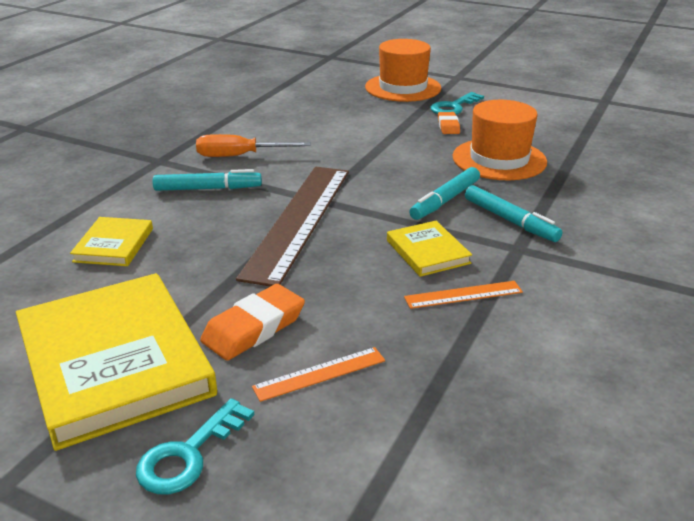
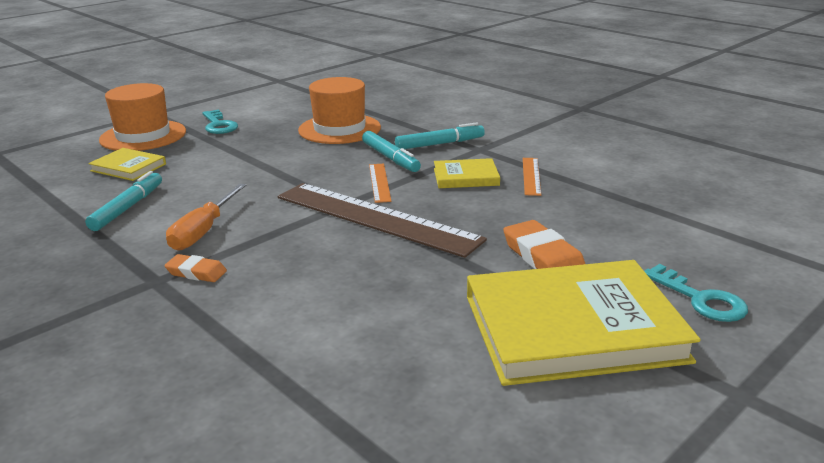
camera: 70 degrees left, 5 degrees down
(114, 245) = (348, 321): yellow book -> yellow book (128, 167)
(208, 189) = (265, 256): turquoise marker -> turquoise marker (128, 208)
(320, 374) = (612, 238): orange ruler -> orange ruler (379, 182)
(448, 126) = (255, 134): orange eraser -> orange eraser (196, 272)

